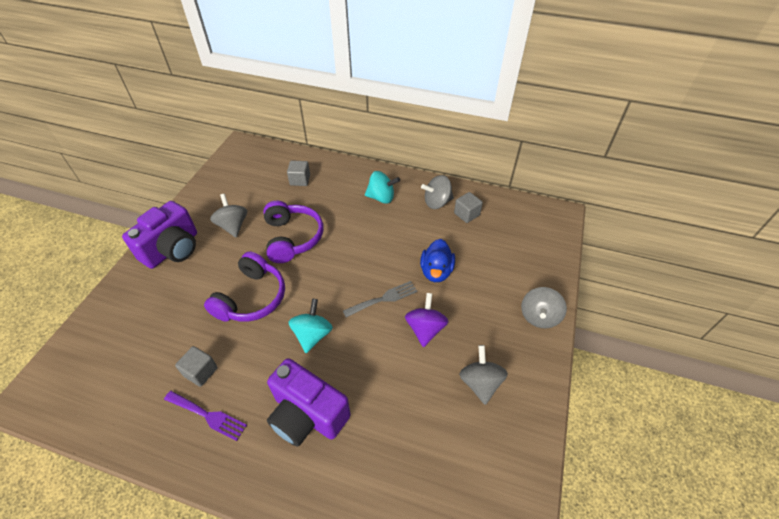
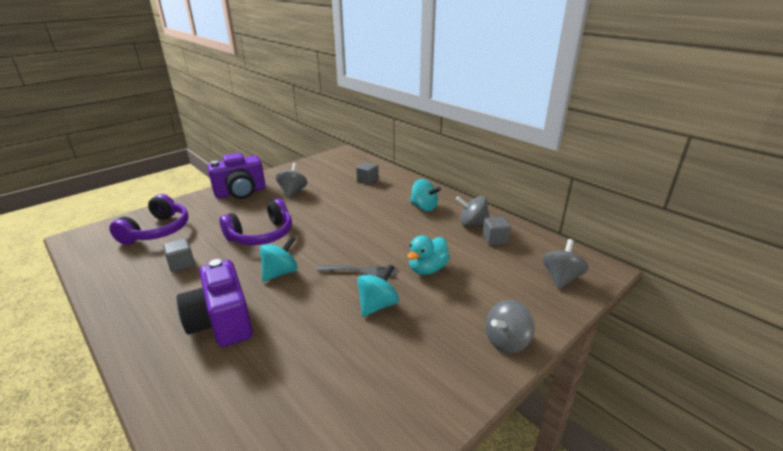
camera: 30 degrees right, 20 degrees down
(208, 416) = (157, 291): purple fork -> none
(292, 238) = (327, 210): purple headphones -> purple headphones (157, 231)
(425, 329) = (378, 305): purple spinning top -> turquoise spinning top
(436, 271) = (427, 269): blue duck -> turquoise duck
(480, 383) = (392, 368): grey spinning top -> grey spinning top (561, 278)

